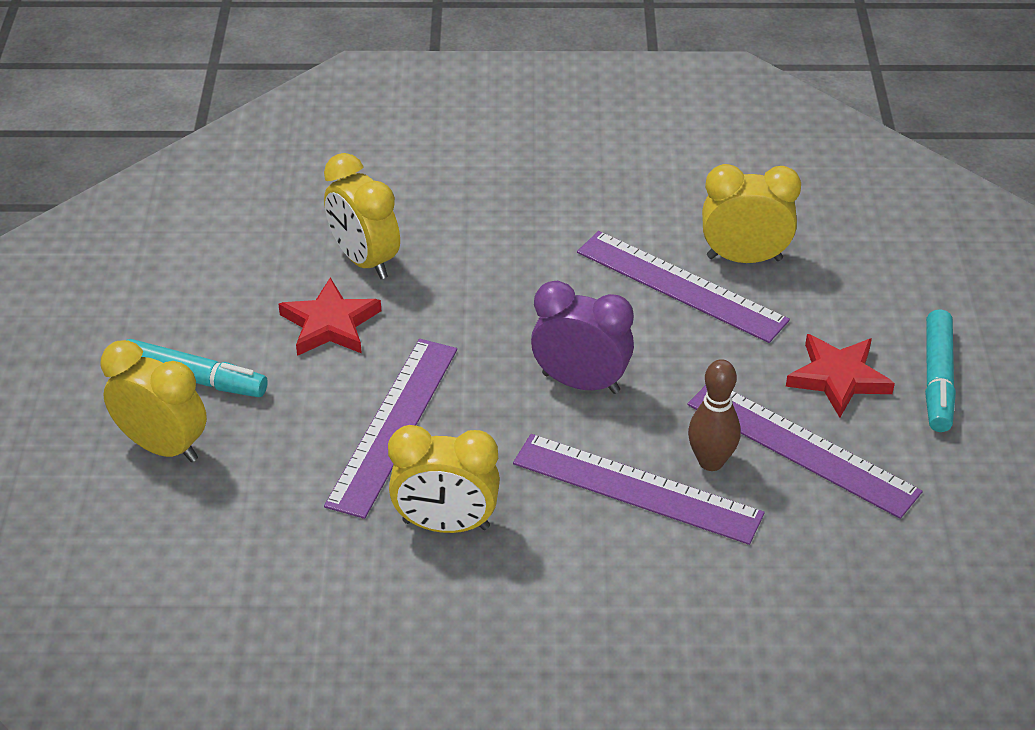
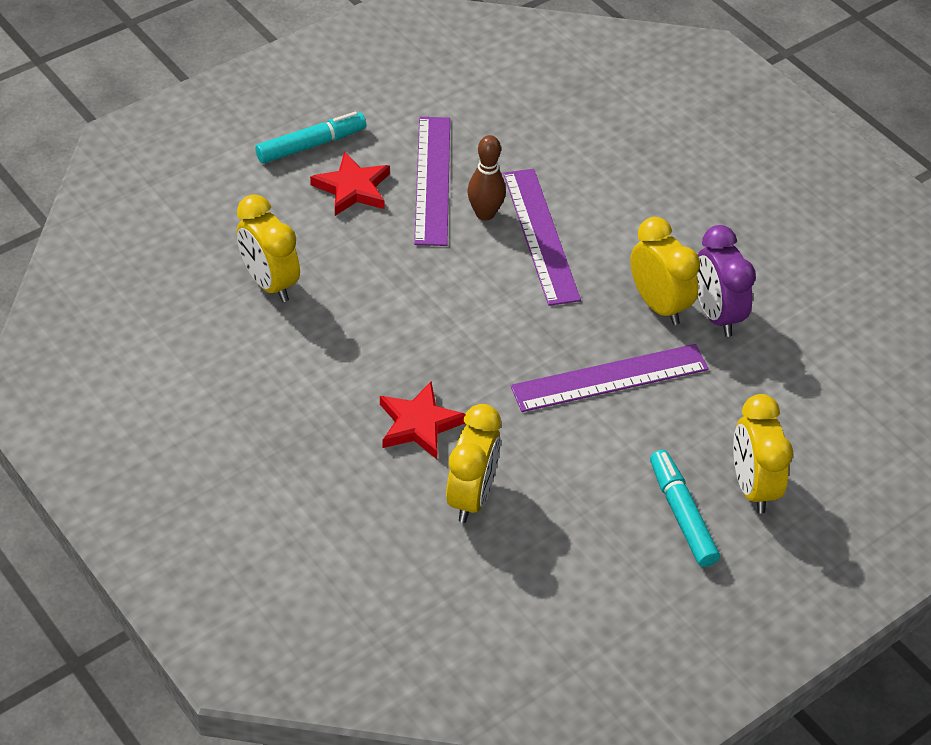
camera: 130 degrees left, 5 degrees up
(330, 324) = (555, 473): red star -> red star (419, 424)
(581, 383) = (477, 306): purple clock -> purple clock (716, 315)
(681, 286) = (331, 302): purple ruler -> none

